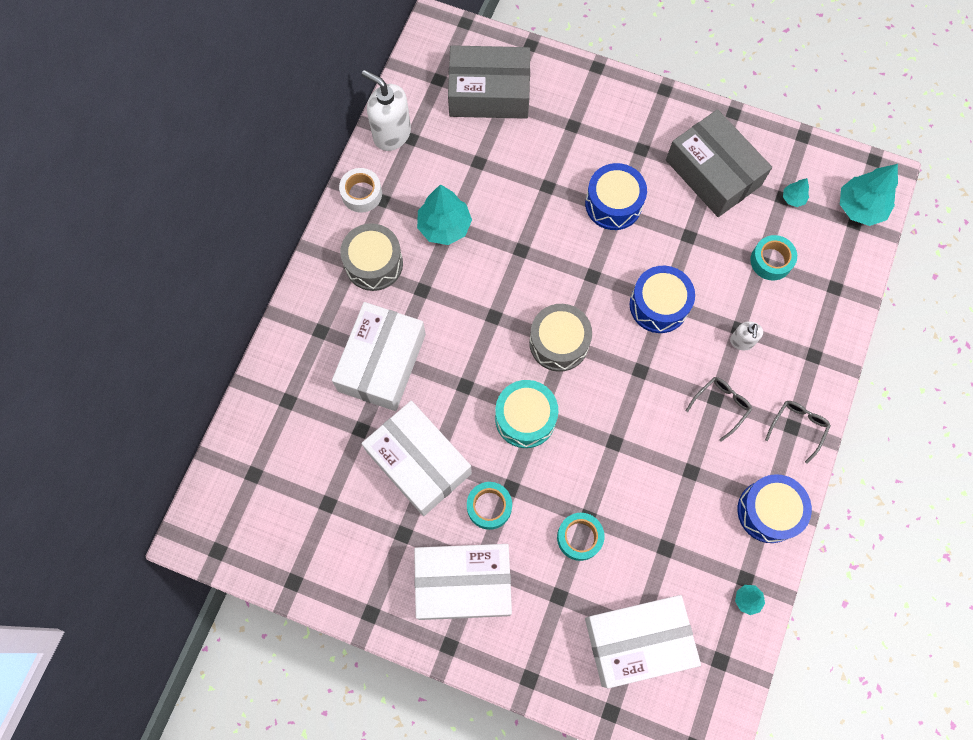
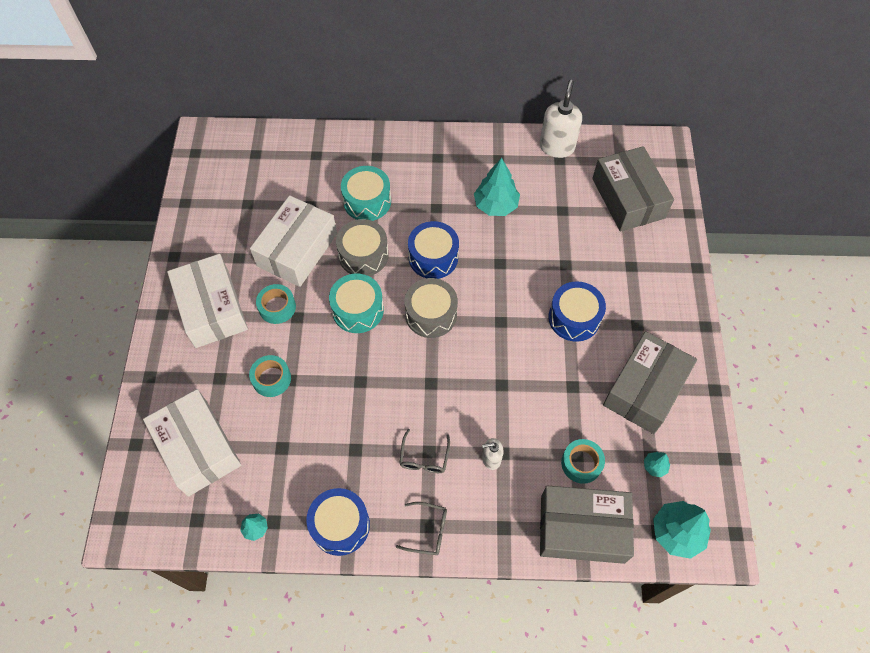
camera: 70 degrees right, 10 degrees down
(361, 194) = (497, 145): white tape -> none
(374, 263) = (444, 170): grey drum -> grey drum (363, 255)
(382, 362) = (367, 201): white box -> turquoise drum
(658, 305) = (496, 380): blue drum -> blue drum (433, 257)
(721, 405) = (424, 458): grey glasses -> grey glasses turned 75 degrees clockwise
(834, 286) = (582, 528): none -> grey box

